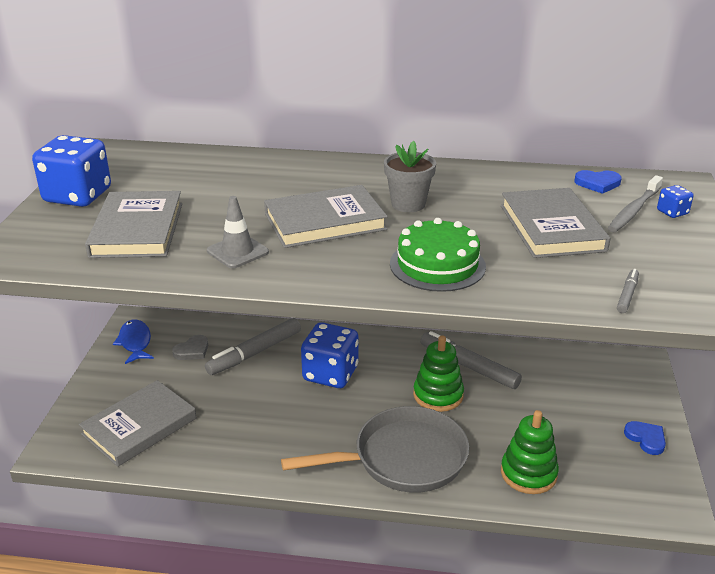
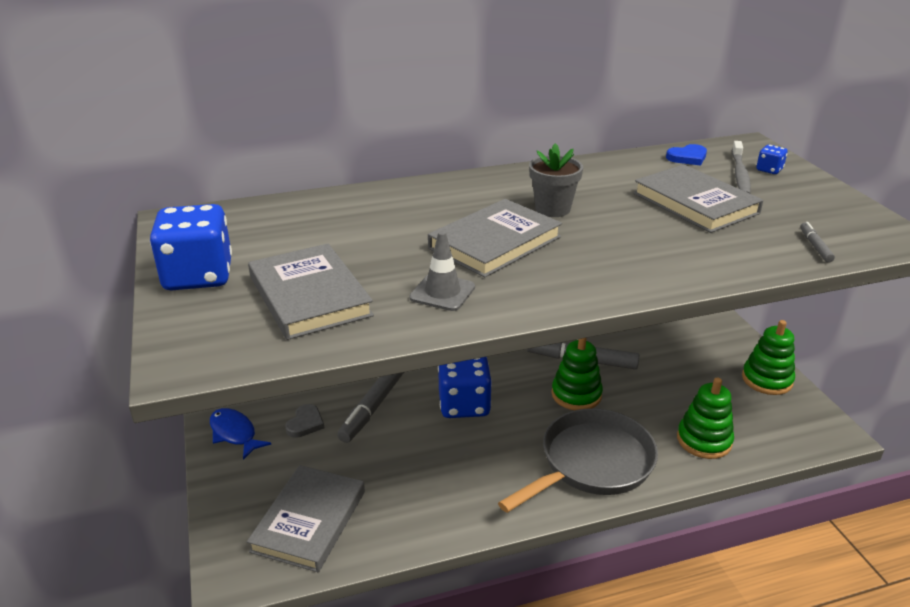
camera: 25 degrees left, 0 degrees up
(437, 265) = (640, 258): green cake -> none
(646, 439) = (767, 379): blue heart -> green stacking toy

